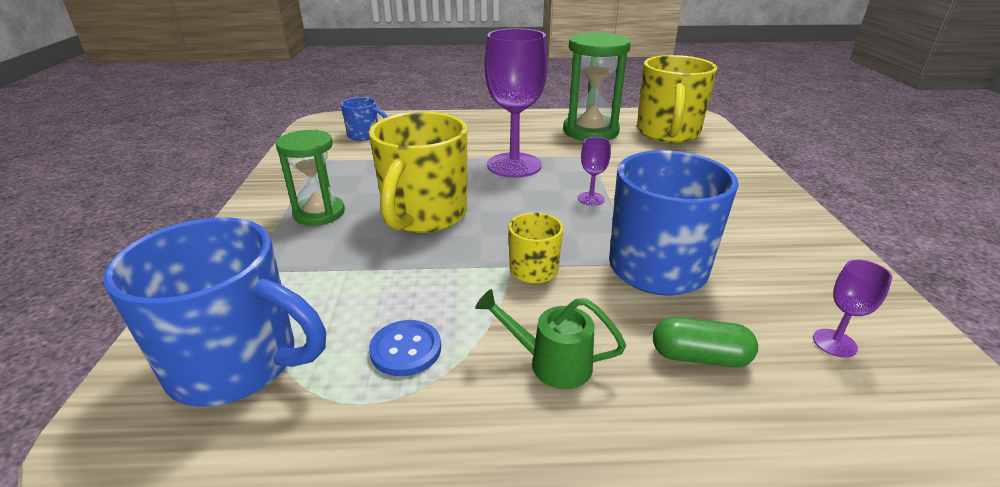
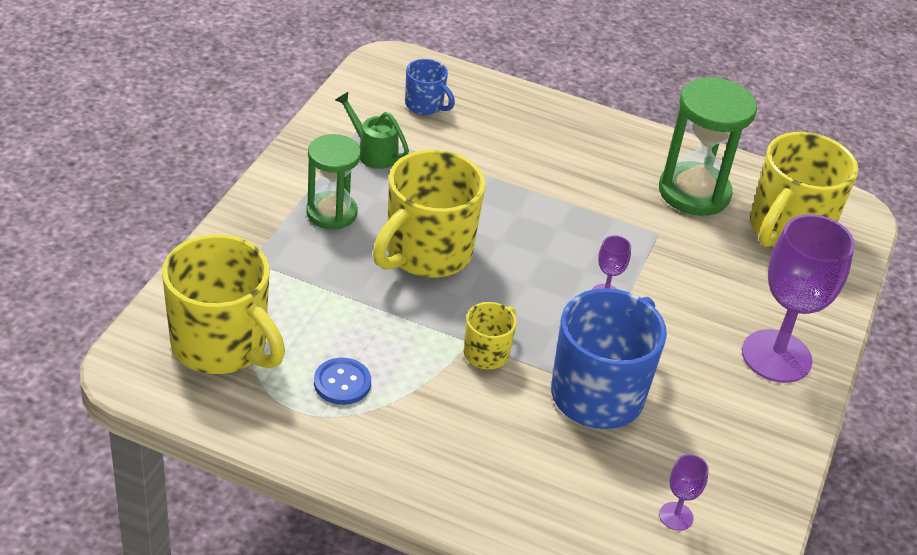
camera: 20 degrees right, 10 degrees up
(237, 364) = (221, 345): blue mug -> yellow mug
(514, 165) = (561, 216): purple goblet -> purple goblet (776, 356)
(551, 363) = (441, 437): green watering can -> green watering can (373, 152)
(699, 357) = (556, 480): green capsule -> none

